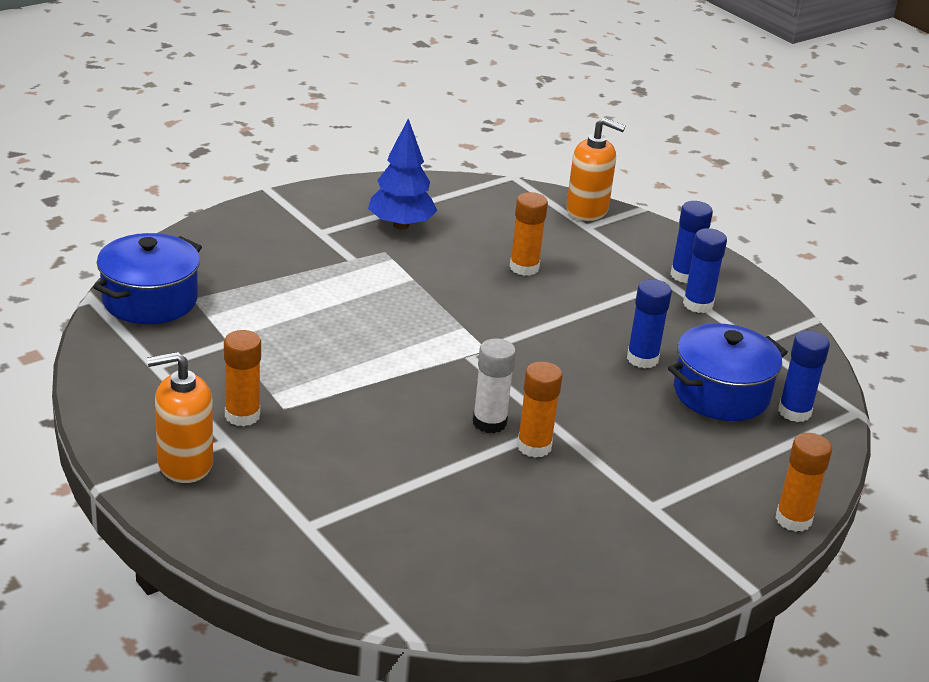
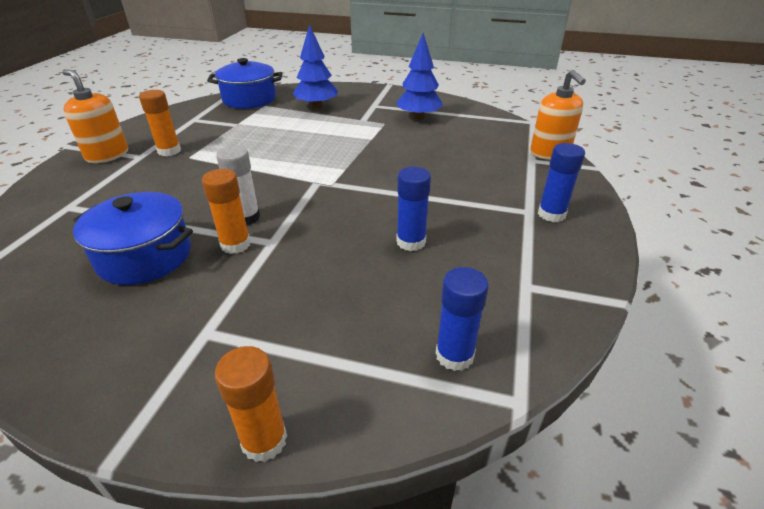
camera: 55 degrees right, 5 degrees up
(261, 267) = (316, 107): none -> blue tree
(524, 267) = (444, 161): orange glue stick -> none
(698, 304) = (525, 235): blue glue stick -> none
(721, 394) = (420, 298): blue pot -> blue pot (145, 256)

